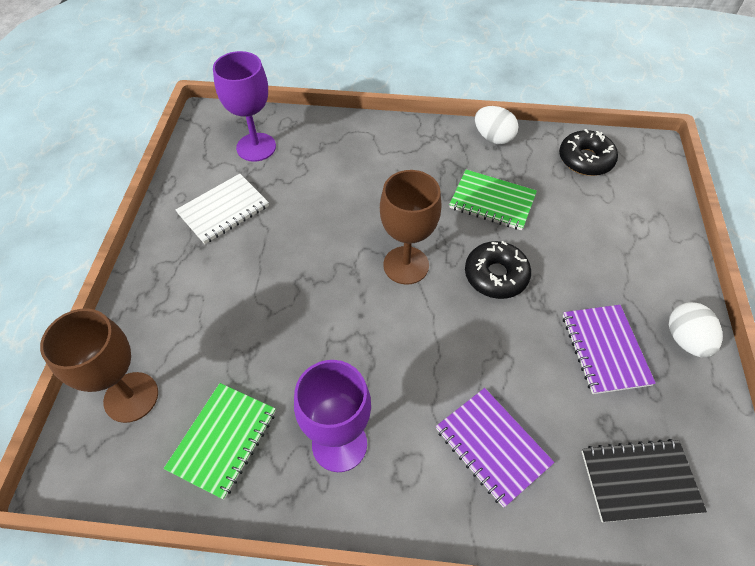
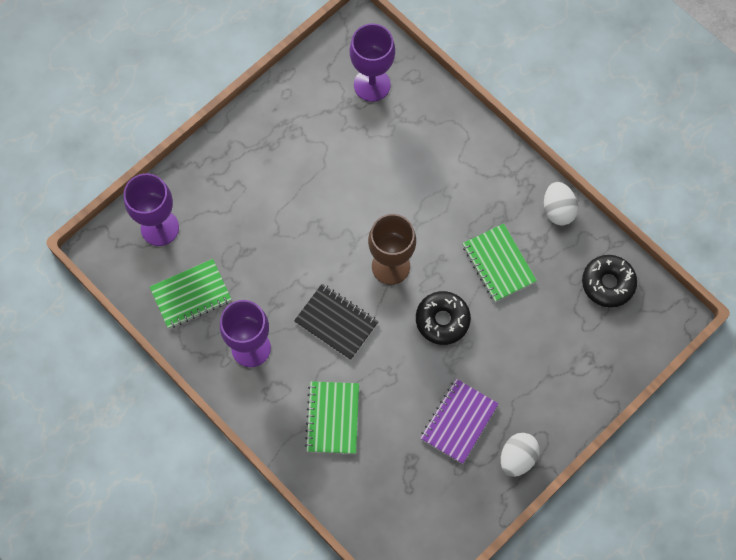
camera: 40 degrees right, 15 degrees up
(131, 397) = (160, 228): brown goblet -> purple goblet
(223, 210) = (307, 128): white notebook -> none
(492, 446) = (332, 418): purple notebook -> green notebook
(639, 481) = (394, 501): black notebook -> black notebook (336, 322)

